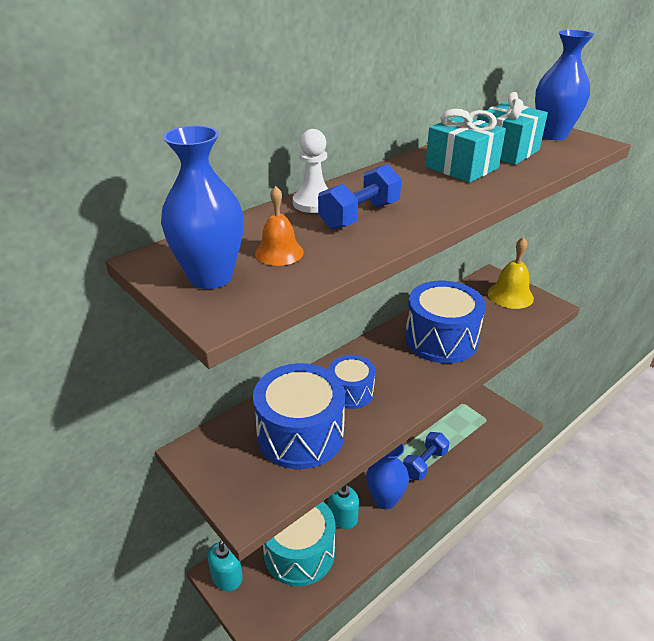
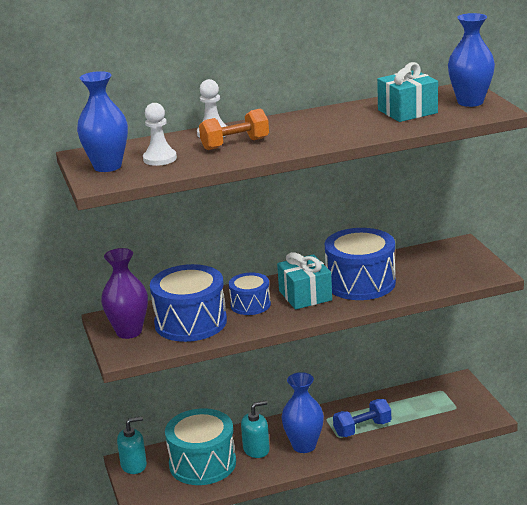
camera: 25 degrees right, 10 degrees down
(233, 467) = (129, 332): none -> purple vase
(279, 252) = (160, 159): orange bell -> white pawn
(360, 216) = (235, 144): blue dumbbell -> orange dumbbell
(461, 167) = (352, 120): turquoise gift -> turquoise gift (305, 295)
(510, 295) = (462, 261): yellow bell -> none

